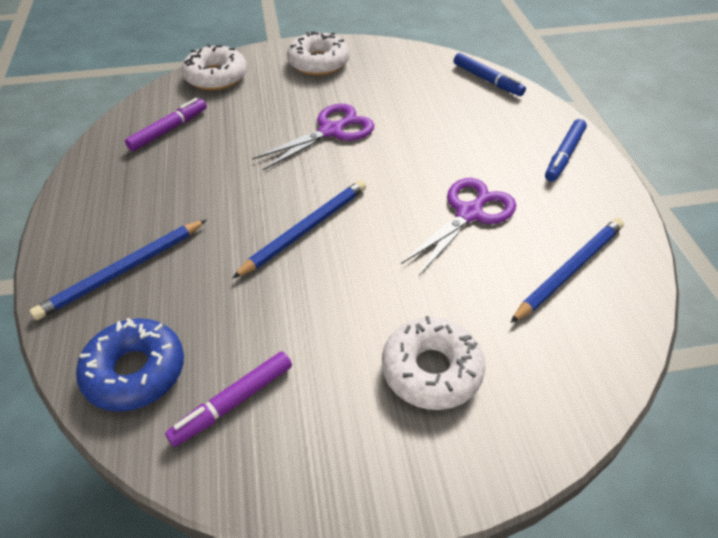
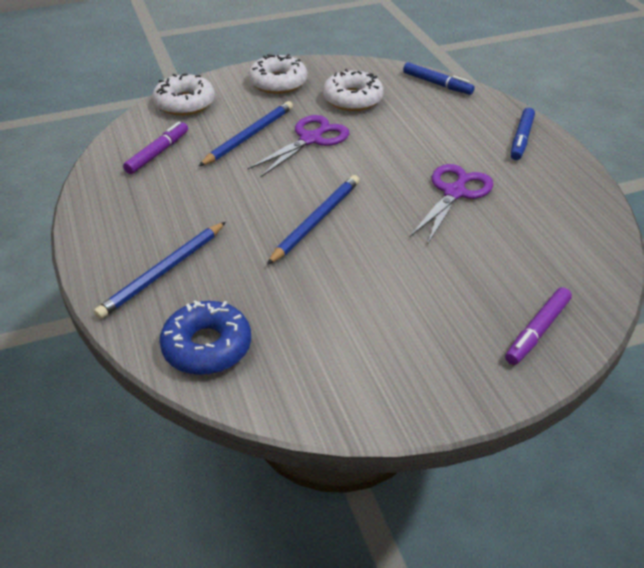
camera: 10 degrees left, 5 degrees down
(233, 402) = (302, 357): purple marker -> purple marker (537, 331)
(431, 370) = (459, 312): white donut -> white donut (352, 99)
(569, 270) = (550, 226): blue pencil -> blue pencil (249, 136)

